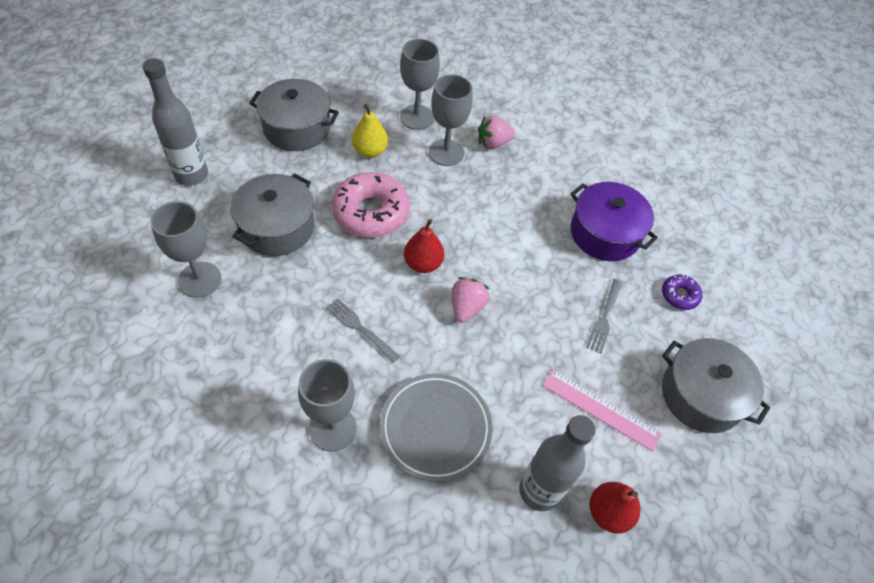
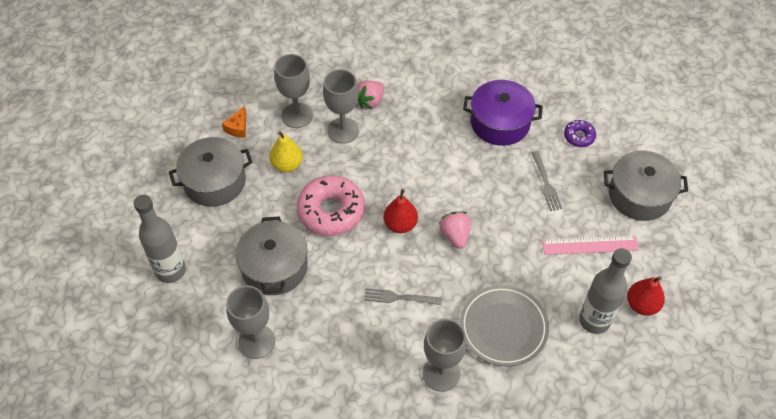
camera: 30 degrees left, 0 degrees up
(357, 98) = (238, 128): none -> orange cheese

